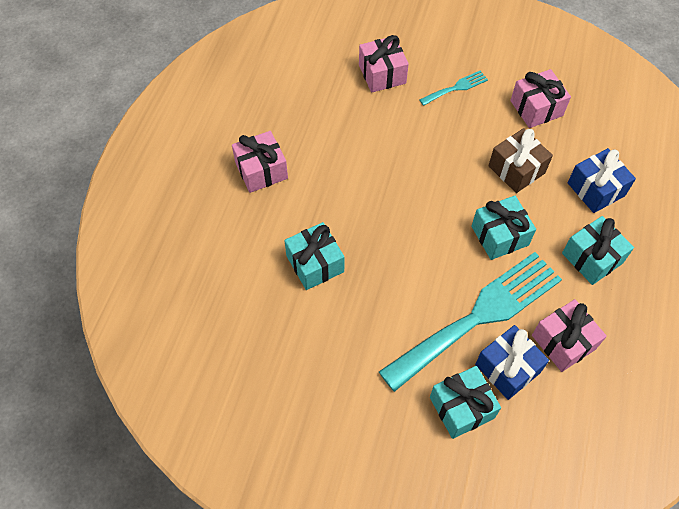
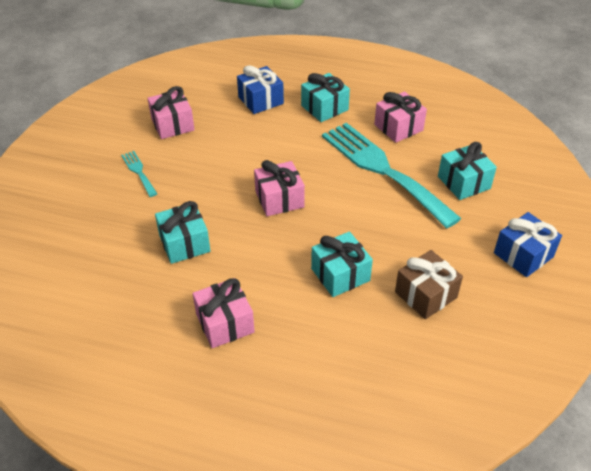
camera: 90 degrees left, 15 degrees down
(382, 74) = (108, 224): pink gift -> pink gift (279, 199)
(500, 236) = (305, 154): turquoise gift -> turquoise gift (184, 243)
(507, 368) = (425, 157): blue gift -> blue gift (523, 255)
(516, 169) = (238, 140): brown gift -> brown gift (425, 294)

